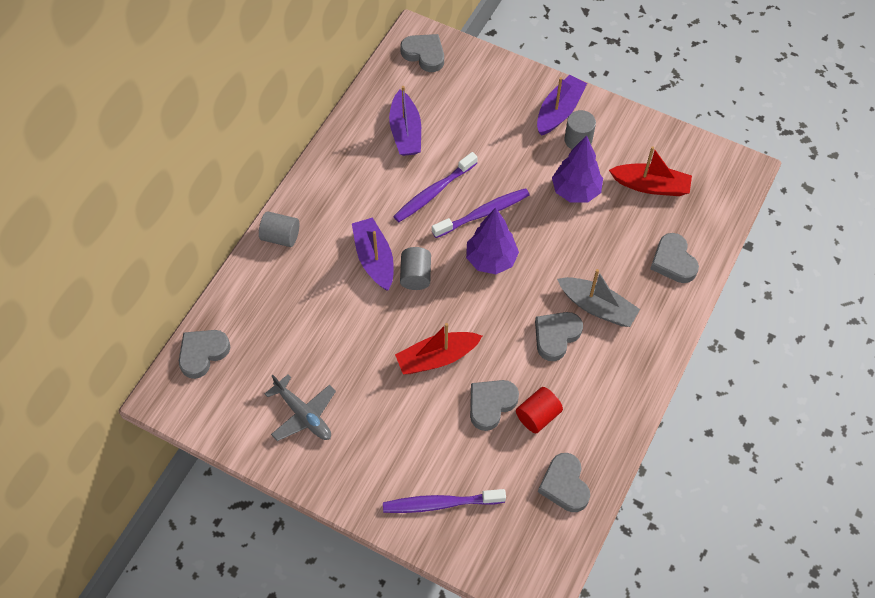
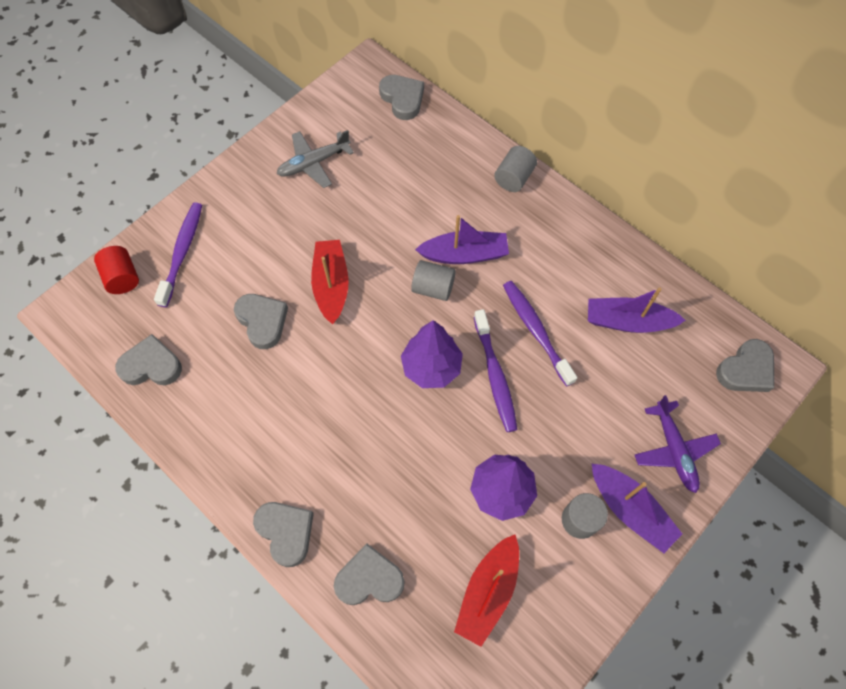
camera: 105 degrees right, 5 degrees up
(504, 91) = (674, 450): none -> purple plane
(538, 416) = (233, 362): red cylinder -> red cylinder (122, 278)
(556, 336) = (316, 407): grey heart -> grey heart (286, 532)
(597, 307) = (336, 464): grey boat -> none

